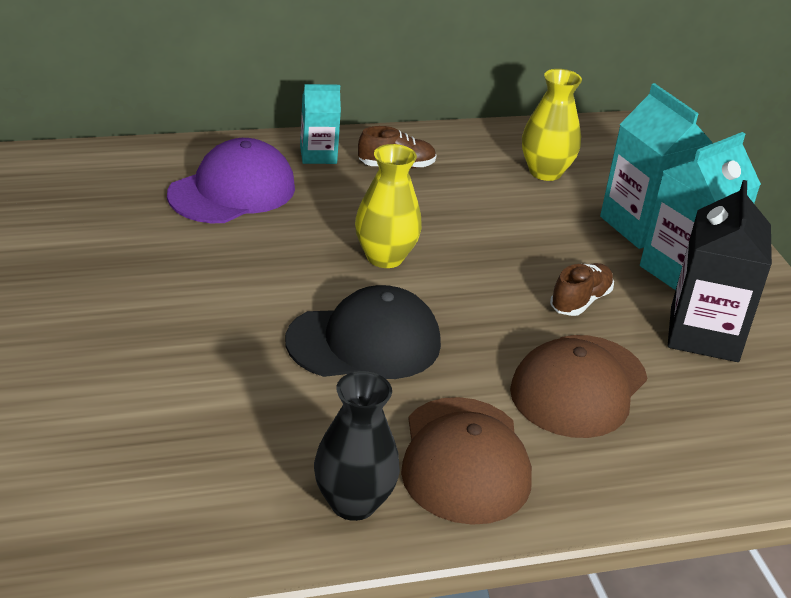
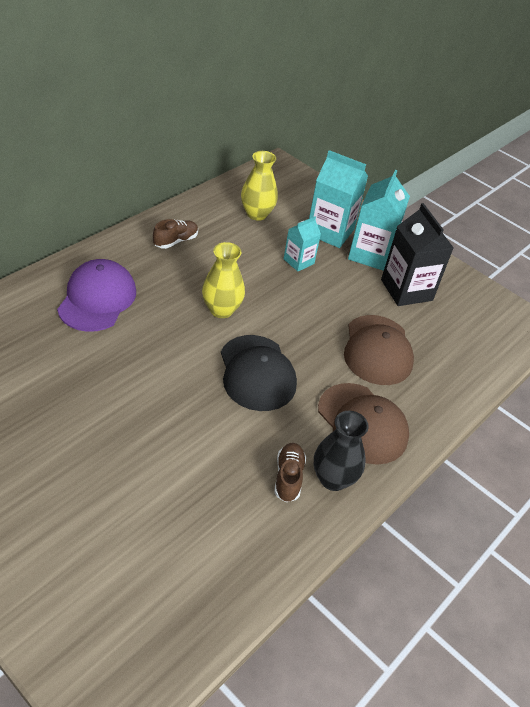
camera: 35 degrees left, 10 degrees up
(318, 155) = (125, 251): turquoise carton -> turquoise carton (298, 261)
(364, 342) = (257, 373): black cap -> black cap turned 120 degrees clockwise
(580, 301) = (338, 295): brown shoe -> brown shoe (288, 477)

